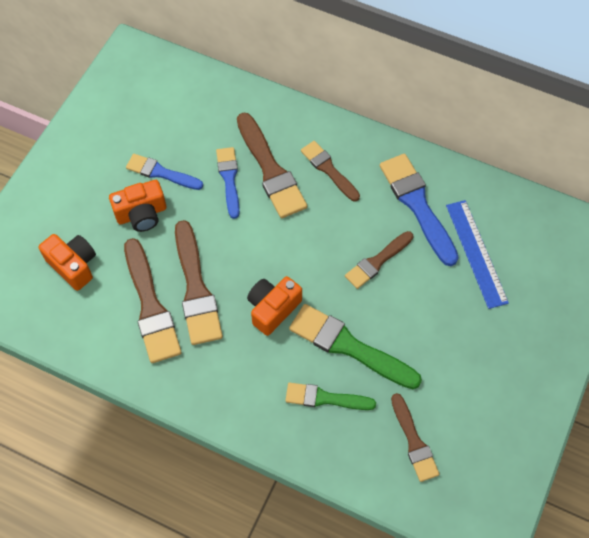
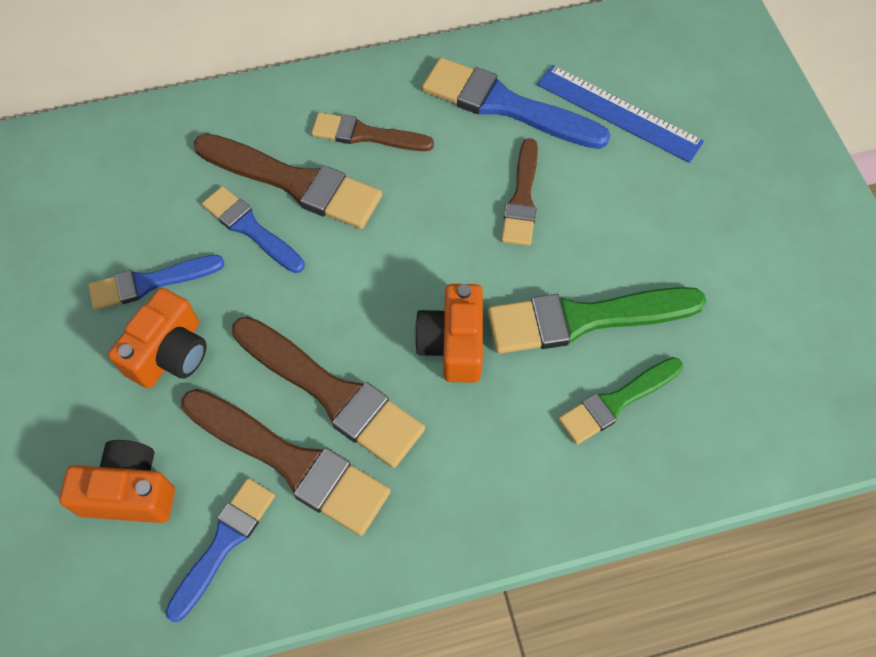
camera: 40 degrees left, 0 degrees up
(92, 319) = (224, 543): none -> blue brush
(413, 441) = (759, 370): brown brush -> none

